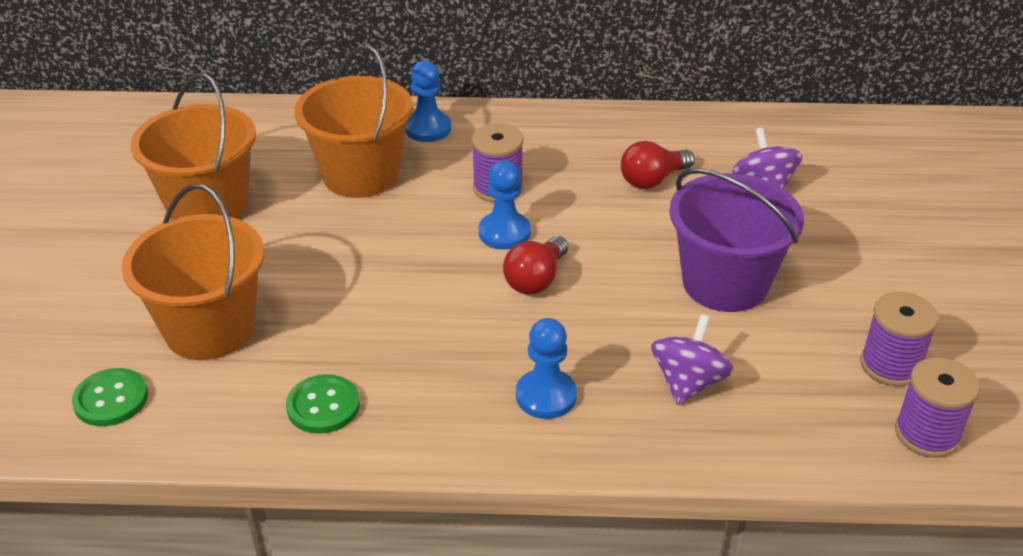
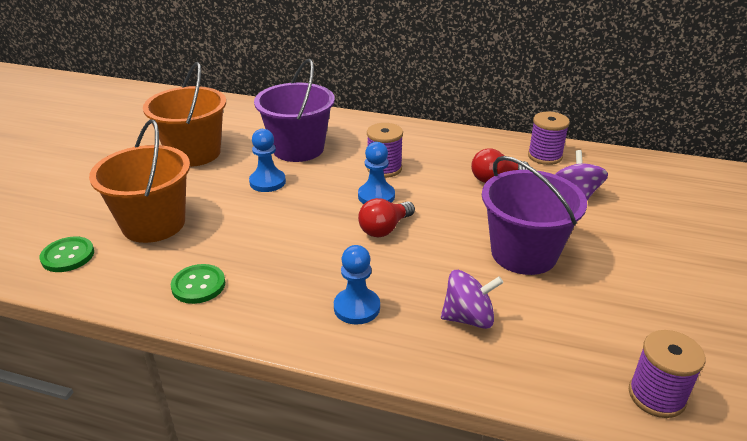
camera: 15 degrees right, 5 degrees down
(360, 175) = (298, 149): orange bucket -> purple bucket
(428, 129) = (354, 128): blue pawn -> blue pawn (267, 182)
(688, 382) = (468, 318): purple spinning top -> purple spinning top turned 45 degrees clockwise
(890, 365) = (639, 336): purple spool -> purple spool (544, 156)

